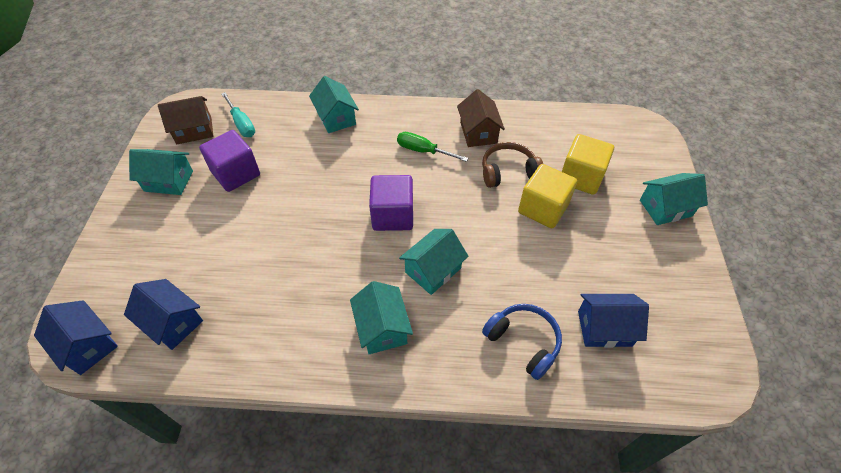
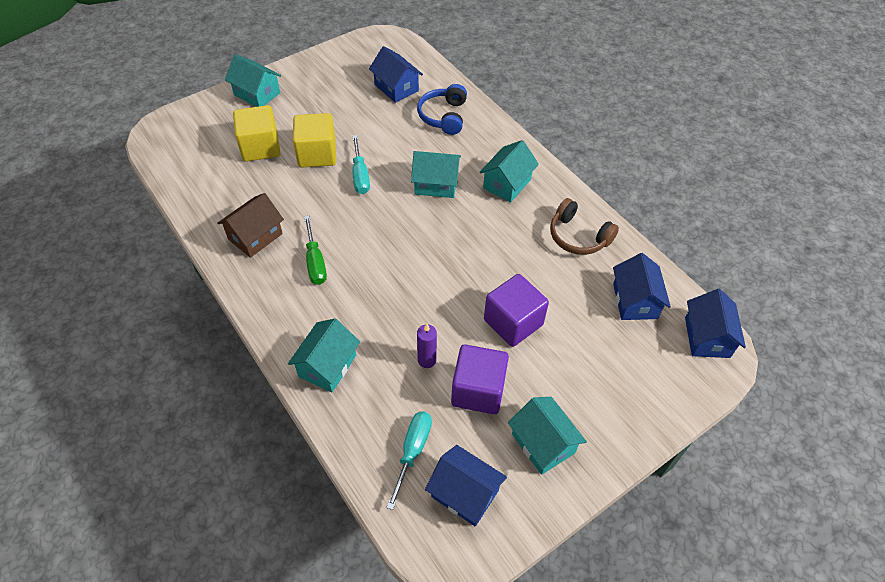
camera: 130 degrees left, 0 degrees up
(194, 130) = (465, 493): brown house -> blue house
(285, 163) = (427, 360): none -> purple candle
(393, 215) = (409, 237): purple cube -> purple cube (513, 322)
(491, 223) = (360, 175): none -> turquoise screwdriver
(508, 172) = (292, 192): brown headphones -> brown headphones (578, 236)

